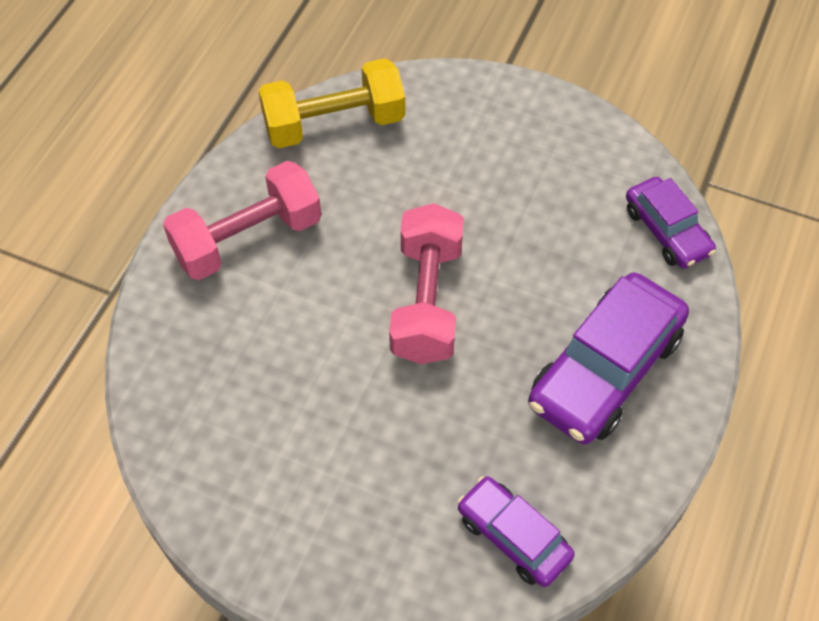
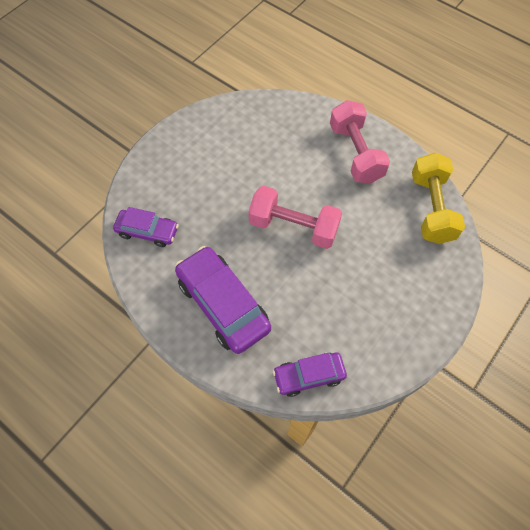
camera: 105 degrees right, 5 degrees up
(513, 536) = (147, 231): purple car -> purple car turned 45 degrees clockwise

